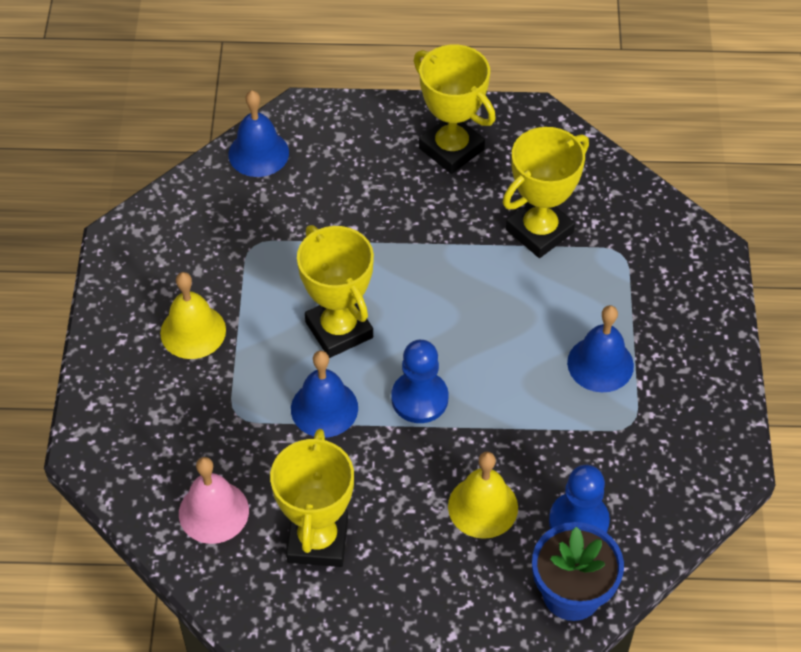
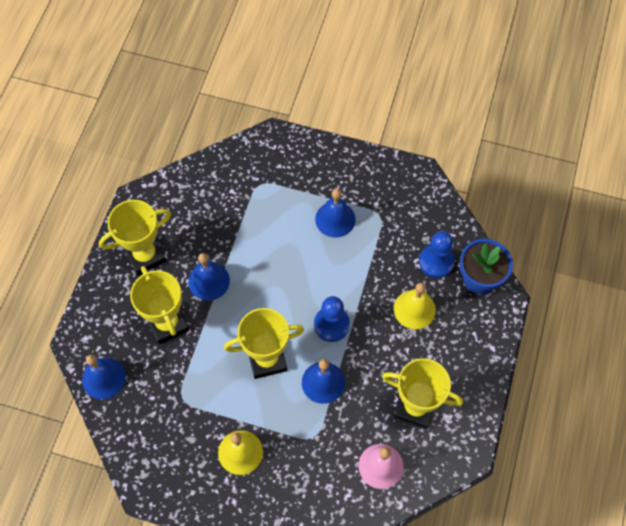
camera: 75 degrees left, 10 degrees up
(438, 231) = (209, 281): none -> blue bell
(539, 231) = (229, 223): yellow trophy -> yellow trophy (167, 324)

